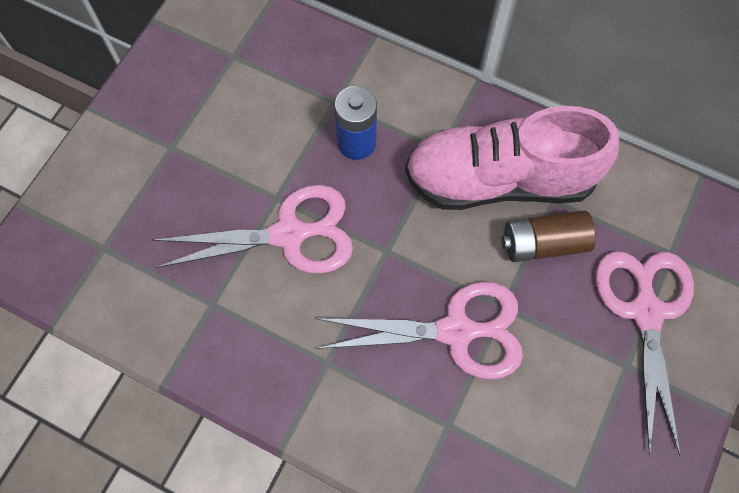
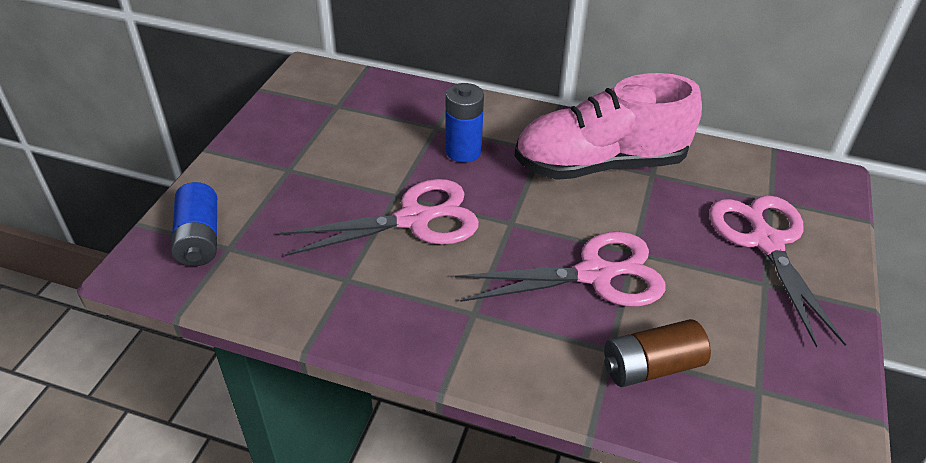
camera: 10 degrees left, 25 degrees down
(76, 233) = (199, 238): none -> blue battery
(543, 243) = (654, 203): brown battery -> brown battery (651, 366)

